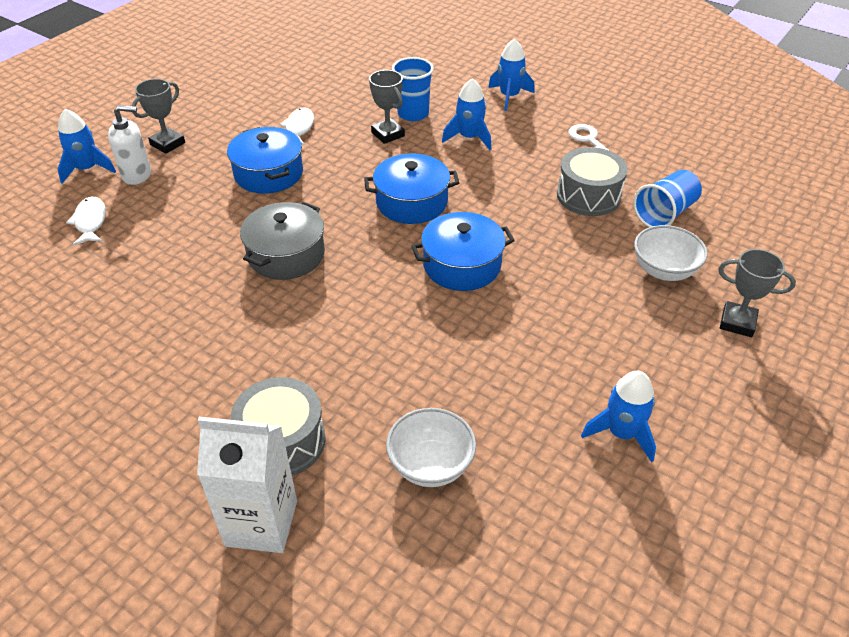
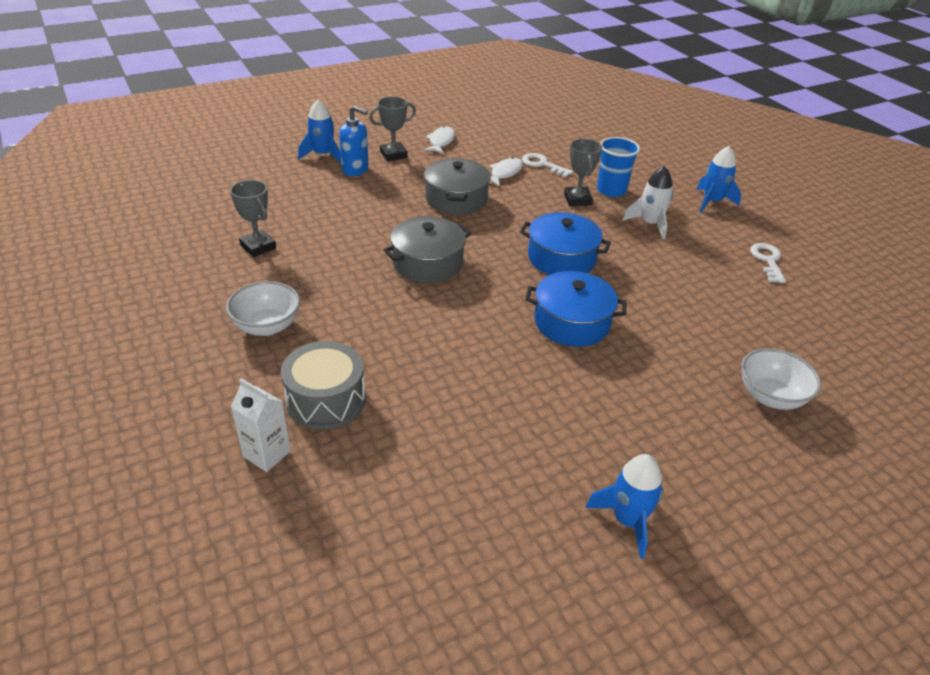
camera: 25 degrees right, 5 degrees down
(90, 222) = (299, 191): white fish -> white fish (441, 142)
(137, 175) = (355, 170): white soap dispenser -> blue soap dispenser
(261, 523) = (267, 454): white carton -> white carton, size x0.62
(268, 174) = (456, 199): blue pot -> grey pot
(330, 106) = (542, 165): none -> white key
(430, 465) = (432, 470): white bowl -> white bowl (267, 326)
(469, 138) = (650, 224): blue rocket -> white rocket
(588, 196) = (735, 306): grey drum -> none
(665, 213) = (806, 347): blue cup -> none
(737, 322) = (820, 472): grey trophy -> grey trophy (258, 247)

